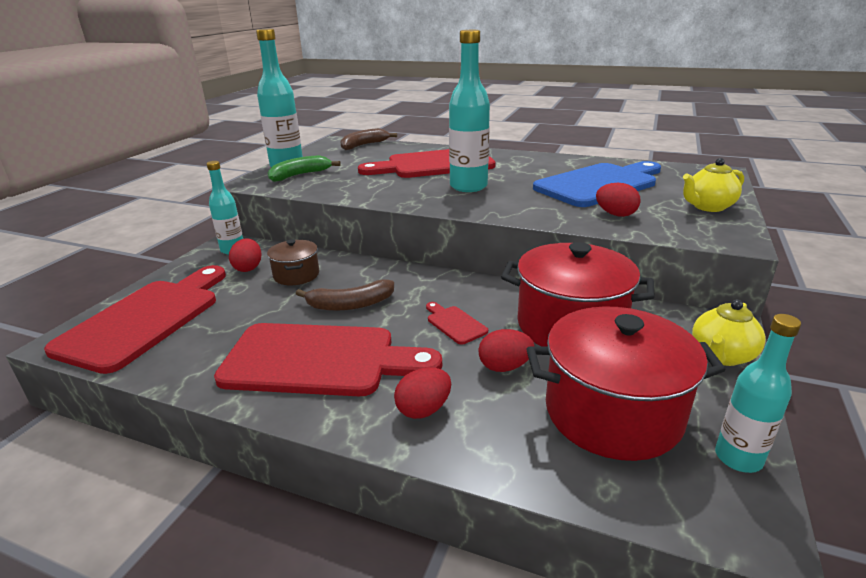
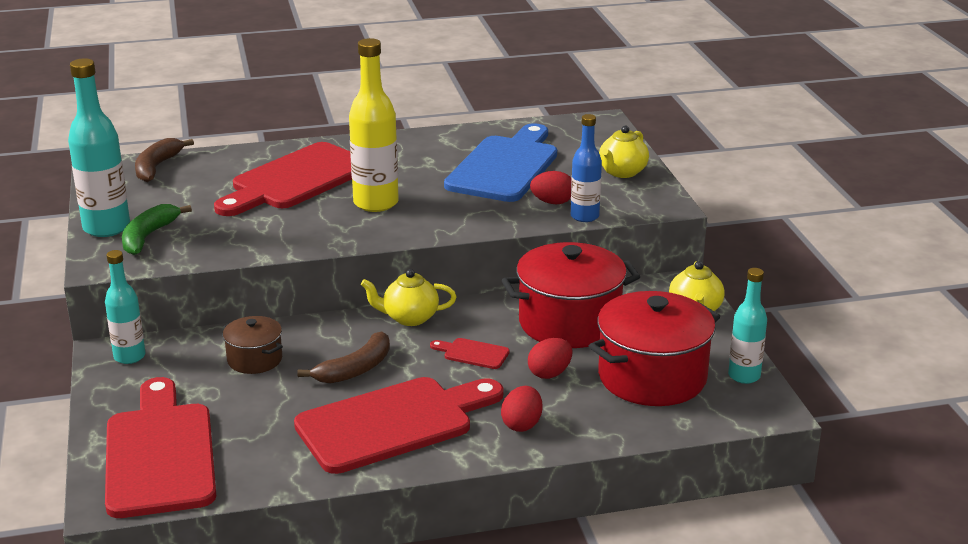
camera: 35 degrees left, 0 degrees up
(248, 268) = (186, 370): red egg -> none
(437, 279) = (409, 318): none -> yellow teapot
(468, 187) = (376, 203): turquoise bottle -> yellow bottle
(636, 231) = (584, 216): none -> blue bottle

